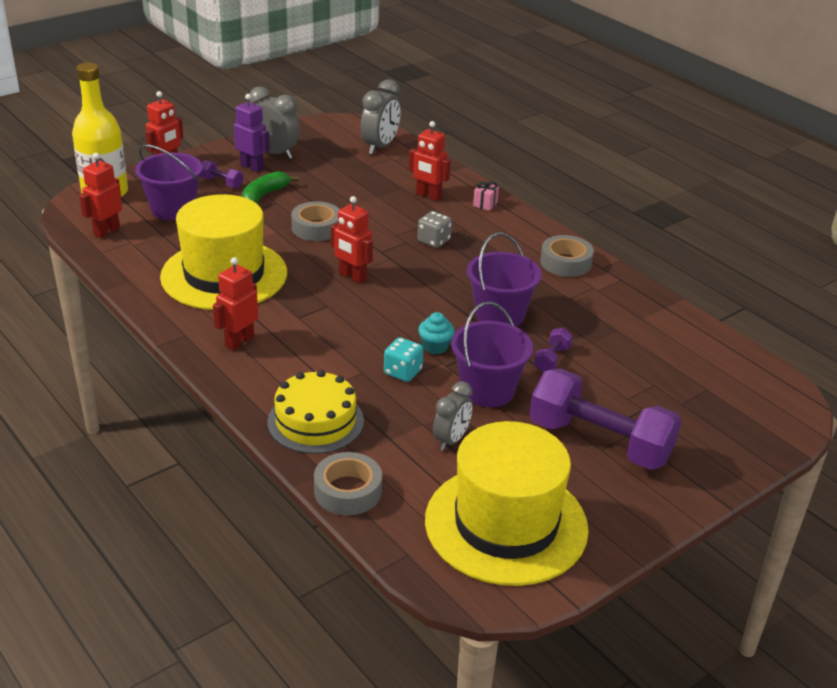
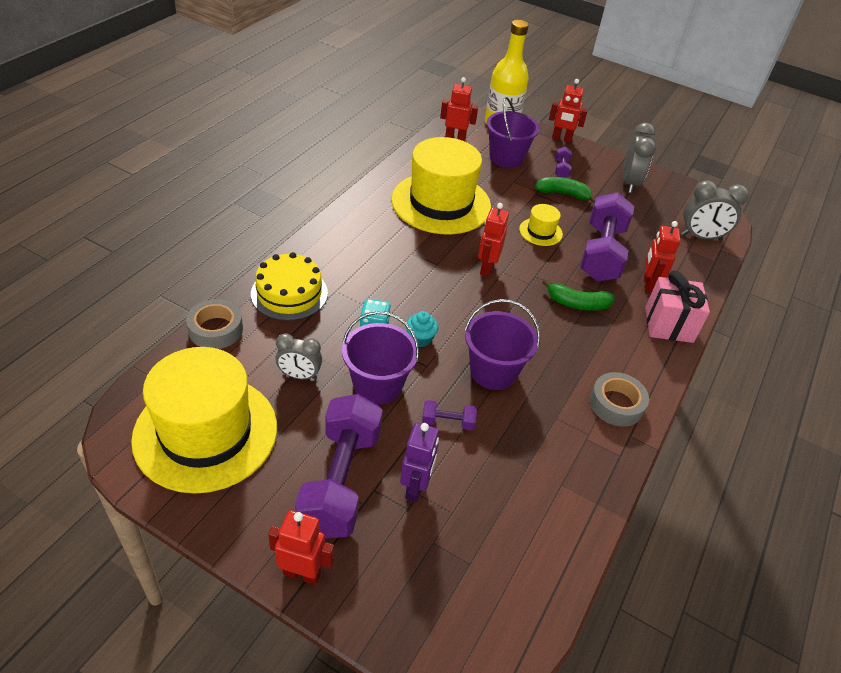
camera: 65 degrees right, 10 degrees up
(239, 341) = (364, 232): red robot -> red robot (302, 573)
(252, 167) = (598, 177): purple robot -> purple robot (415, 487)
(316, 228) = (540, 232): grey tape -> yellow hat
(371, 205) = (601, 253): none -> purple dumbbell
(434, 241) = (577, 304): grey dice -> green banana
(485, 204) = (668, 325): pink gift -> pink gift, size x2.24

